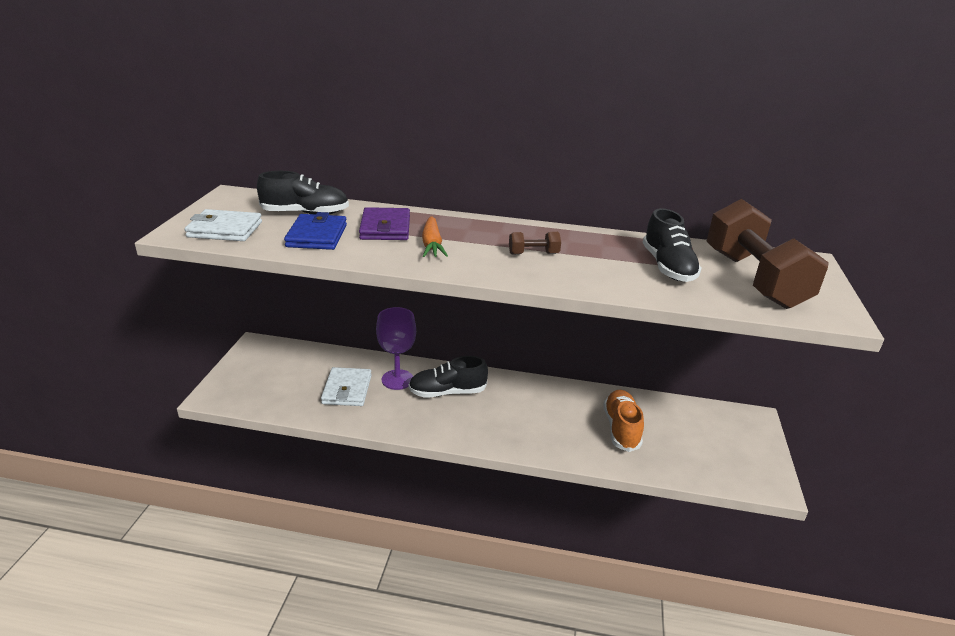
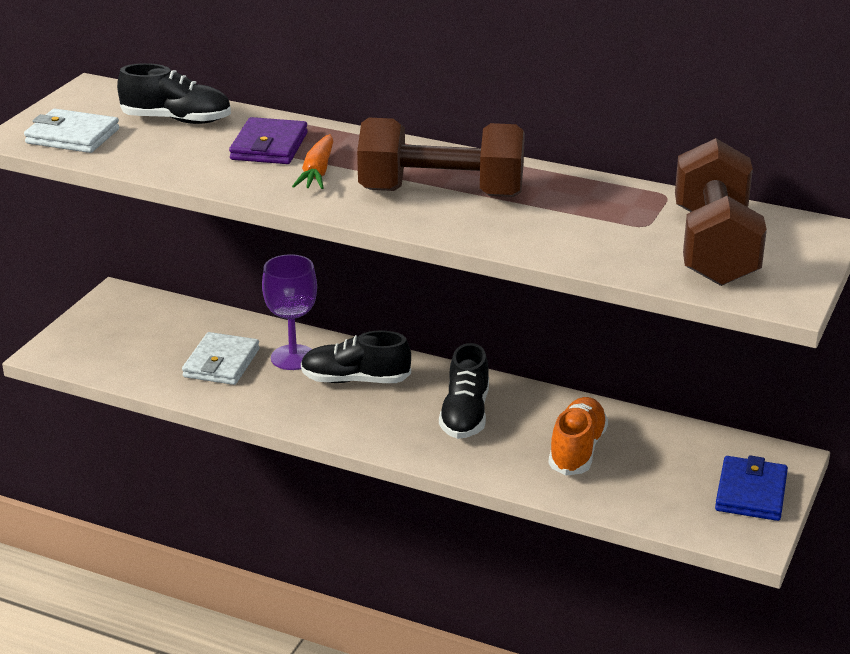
camera: 15 degrees right, 0 degrees up
(317, 236) = (180, 151): blue wallet -> blue wallet (751, 493)
(533, 254) = (441, 193): brown dumbbell -> brown dumbbell, size x2.49
(668, 267) = (609, 223): black shoe -> black shoe (465, 415)

